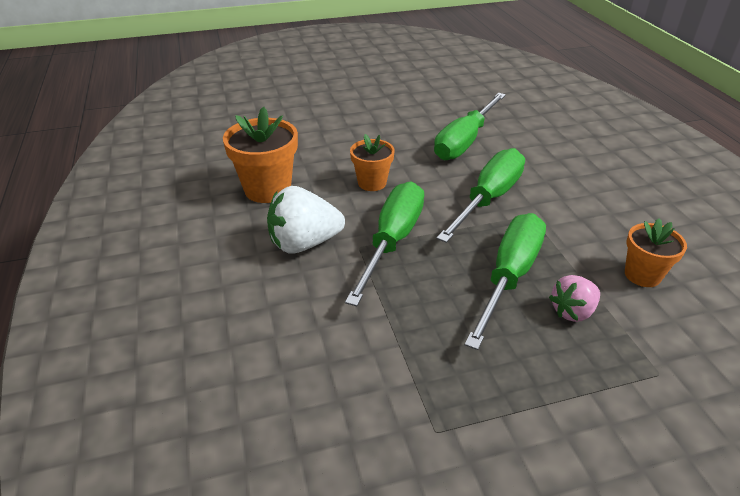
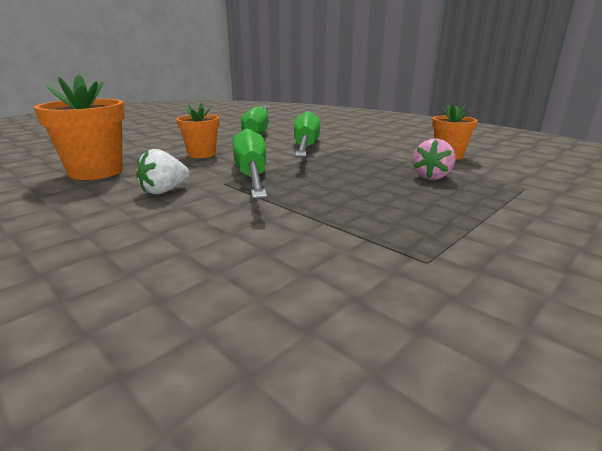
camera: 30 degrees left, 15 degrees down
(304, 243) = (164, 191): white strawberry -> white strawberry, size x0.62
(509, 276) = (366, 172): green screwdriver -> none

